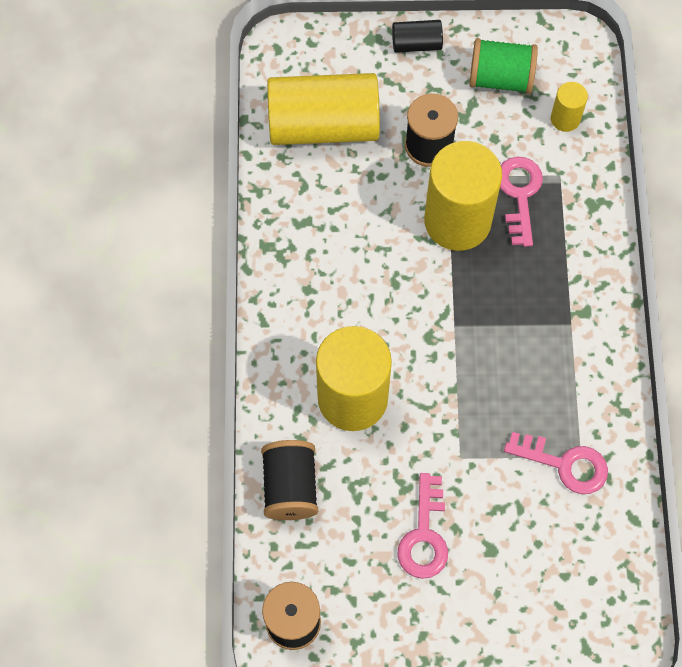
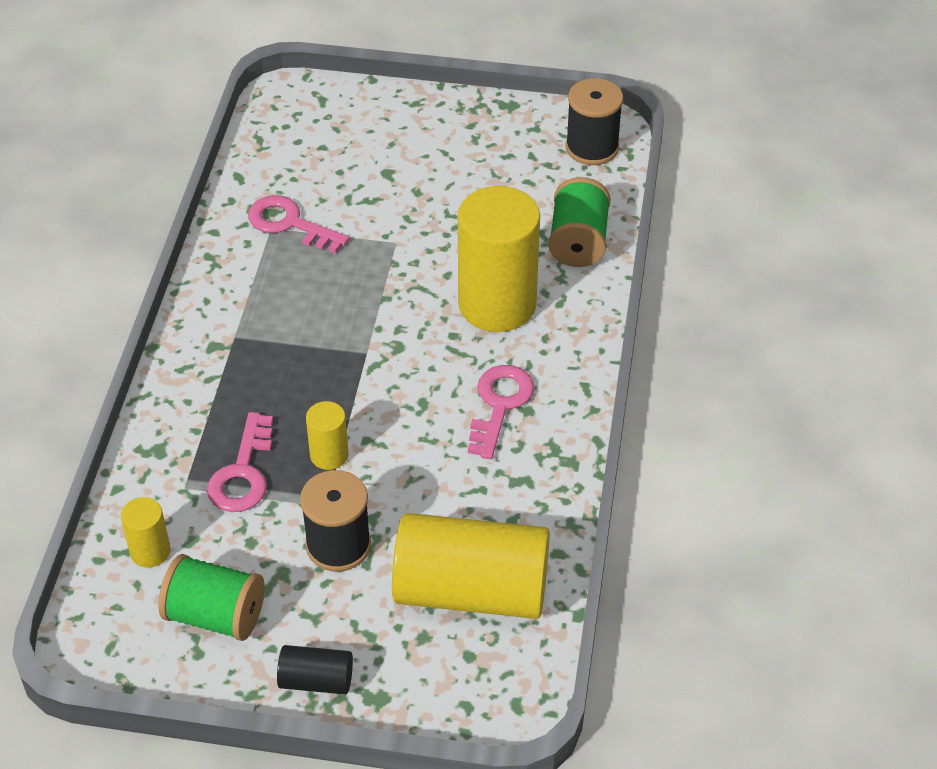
camera: 170 degrees left, 20 degrees down
(290, 487) = (578, 242): black spool -> green spool
(424, 535) = (449, 190): pink key -> pink key (499, 405)
(457, 221) = (329, 455): yellow cylinder -> yellow cylinder, size x0.46

